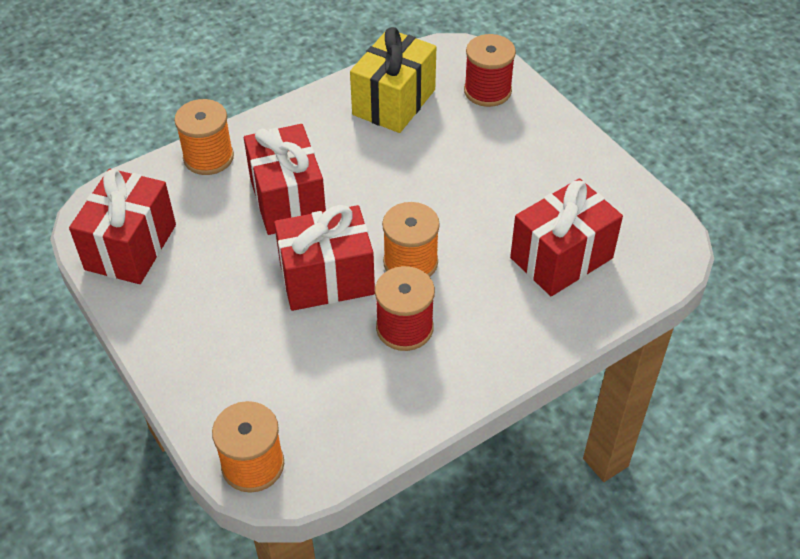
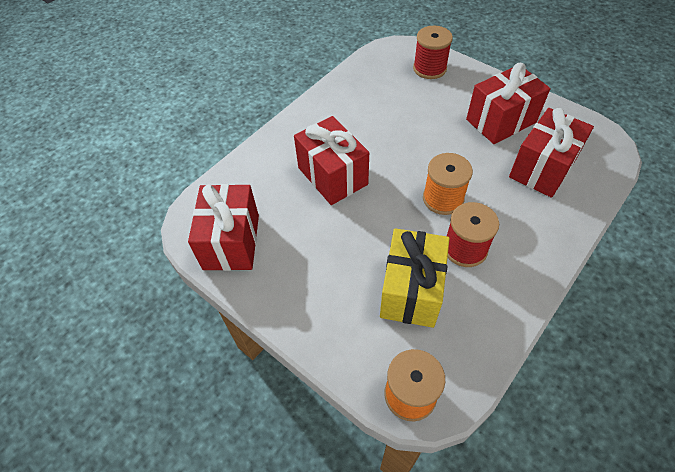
camera: 15 degrees left, 5 degrees up
(208, 157) = (259, 159): orange spool -> none
(327, 279) = (390, 227): red gift -> red gift (501, 121)
(394, 102) = (371, 90): yellow gift -> yellow gift (411, 291)

